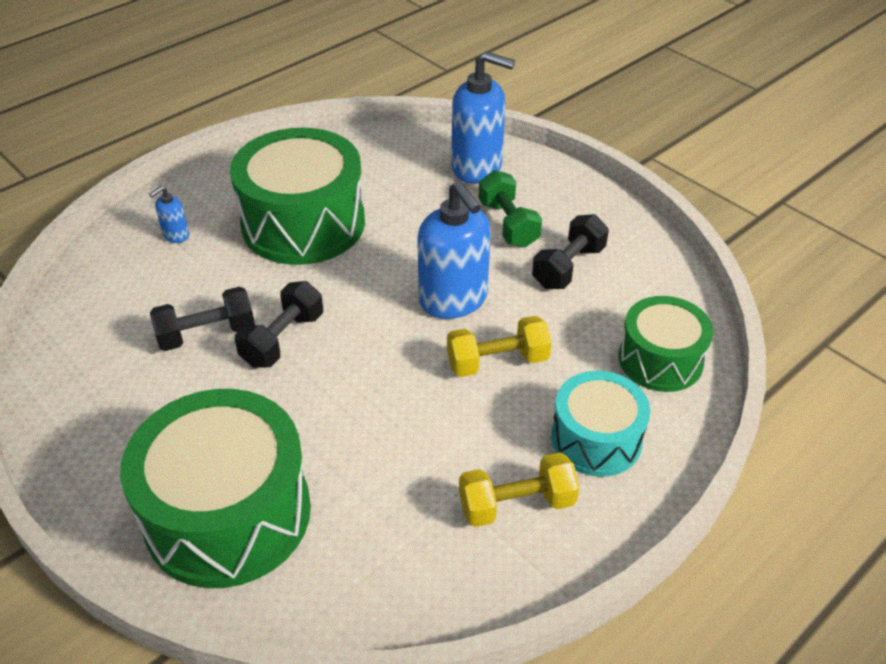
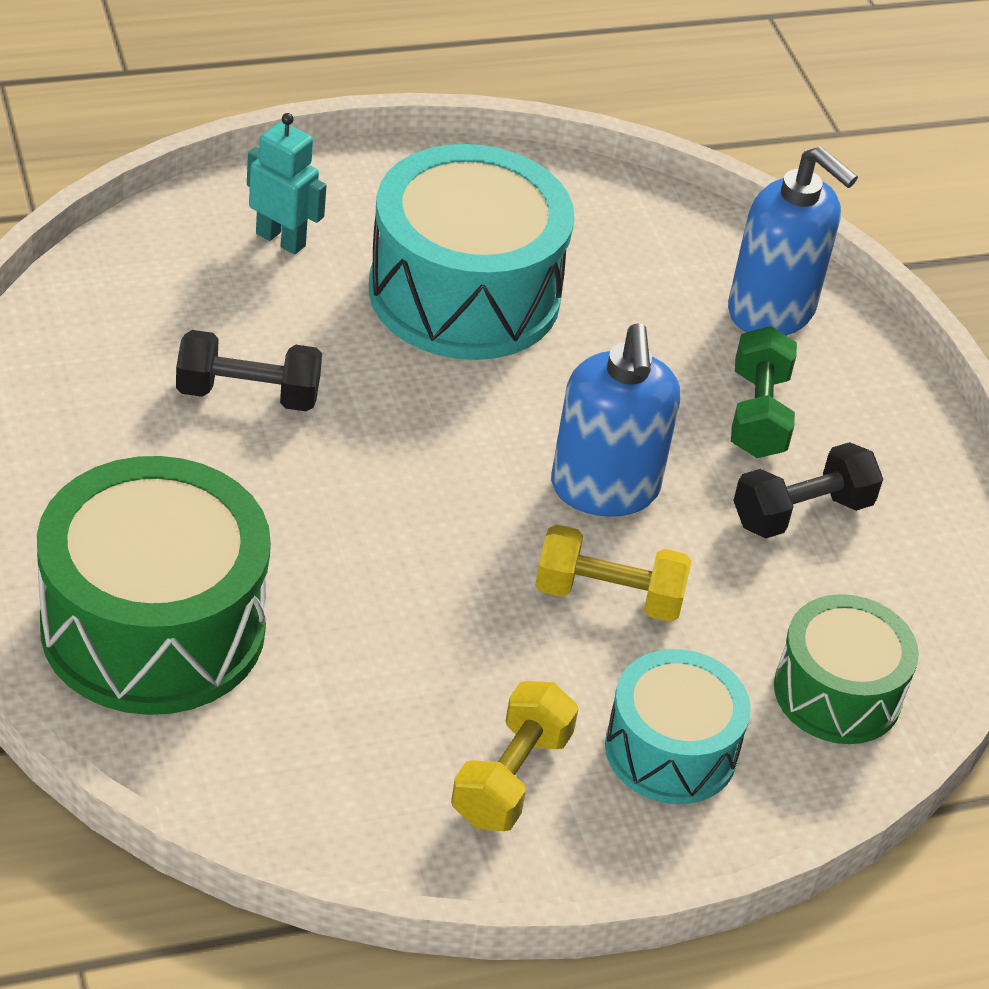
camera: 20 degrees right, 0 degrees up
(176, 235) = (281, 239): blue soap dispenser -> turquoise robot
(283, 339) = (342, 444): black dumbbell -> none
(303, 223) = (464, 293): green drum -> turquoise drum
(516, 504) = (511, 778): yellow dumbbell -> yellow dumbbell turned 75 degrees counterclockwise

